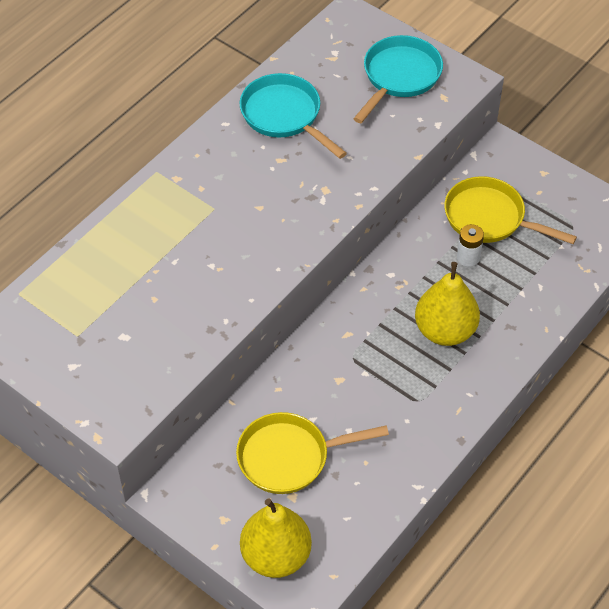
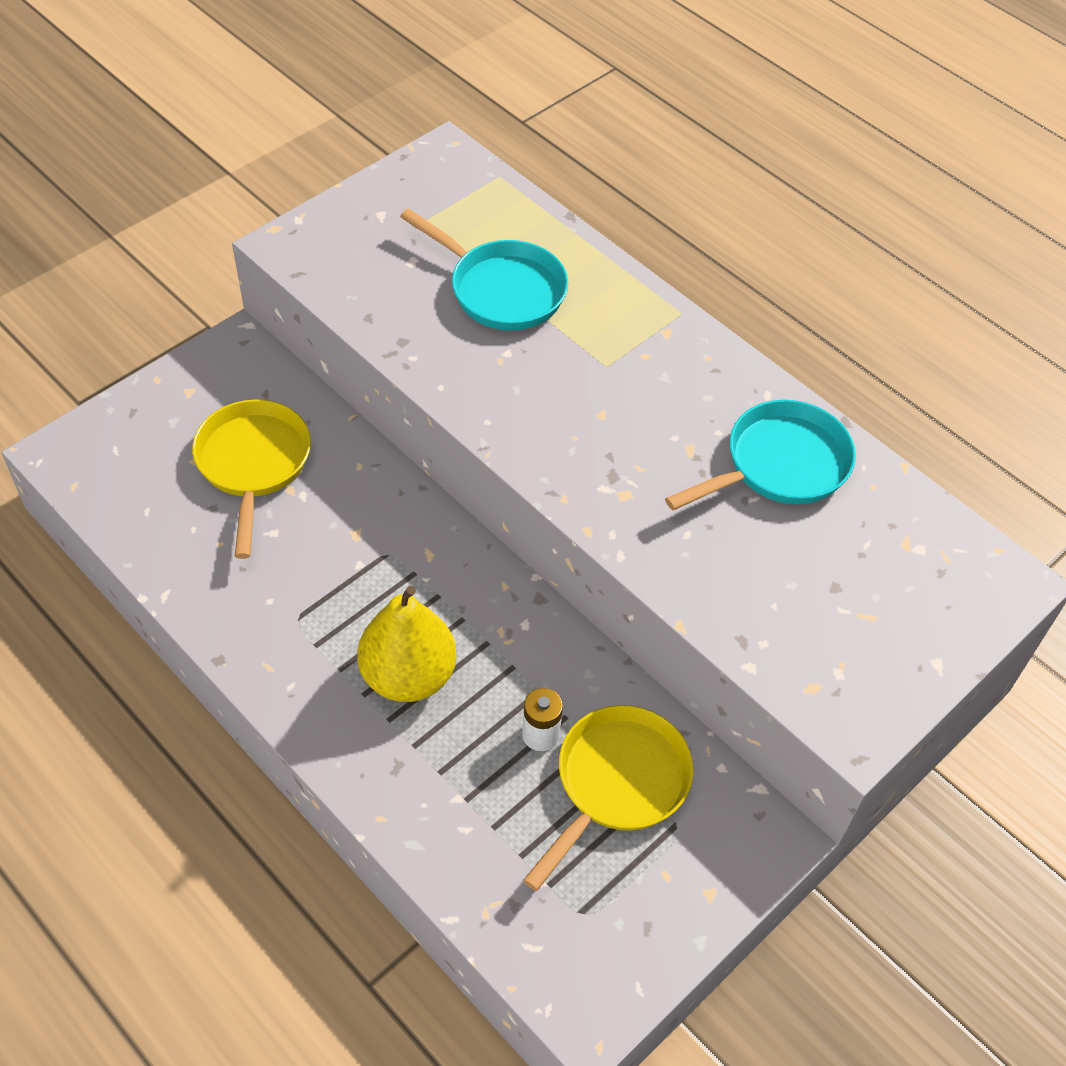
camera: 95 degrees right, 0 degrees up
(276, 556) = (122, 434): yellow pear -> none
(399, 77) = (862, 630): turquoise pan -> turquoise pan (501, 289)

